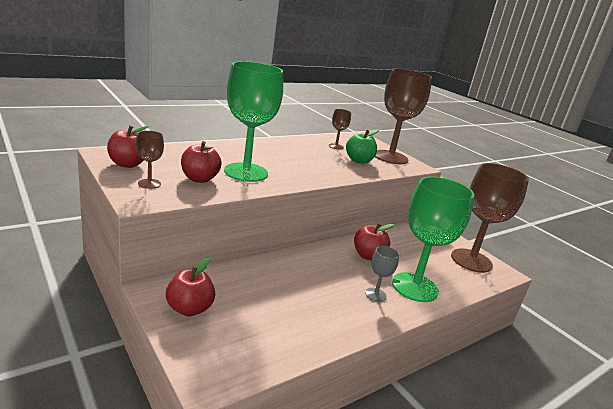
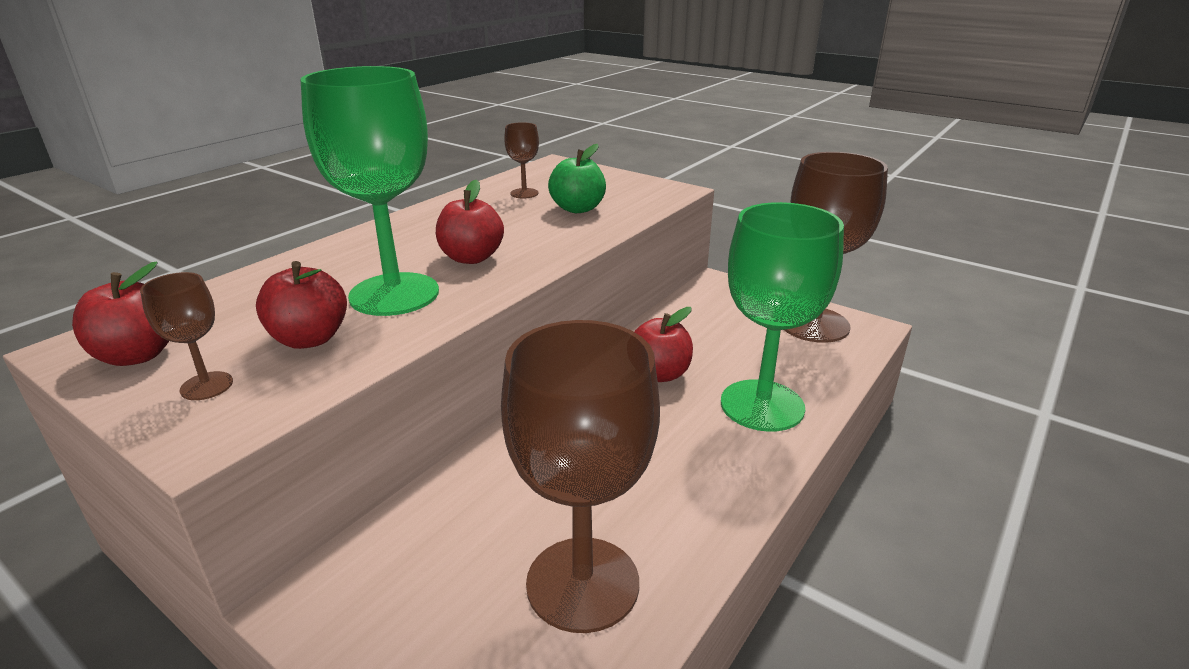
camera: 15 degrees left, 5 degrees up
(189, 308) = (397, 618): red apple -> red apple (471, 258)
(375, 294) = (711, 445): grey goblet -> none
(390, 157) = (623, 187): brown goblet -> brown goblet (582, 583)

